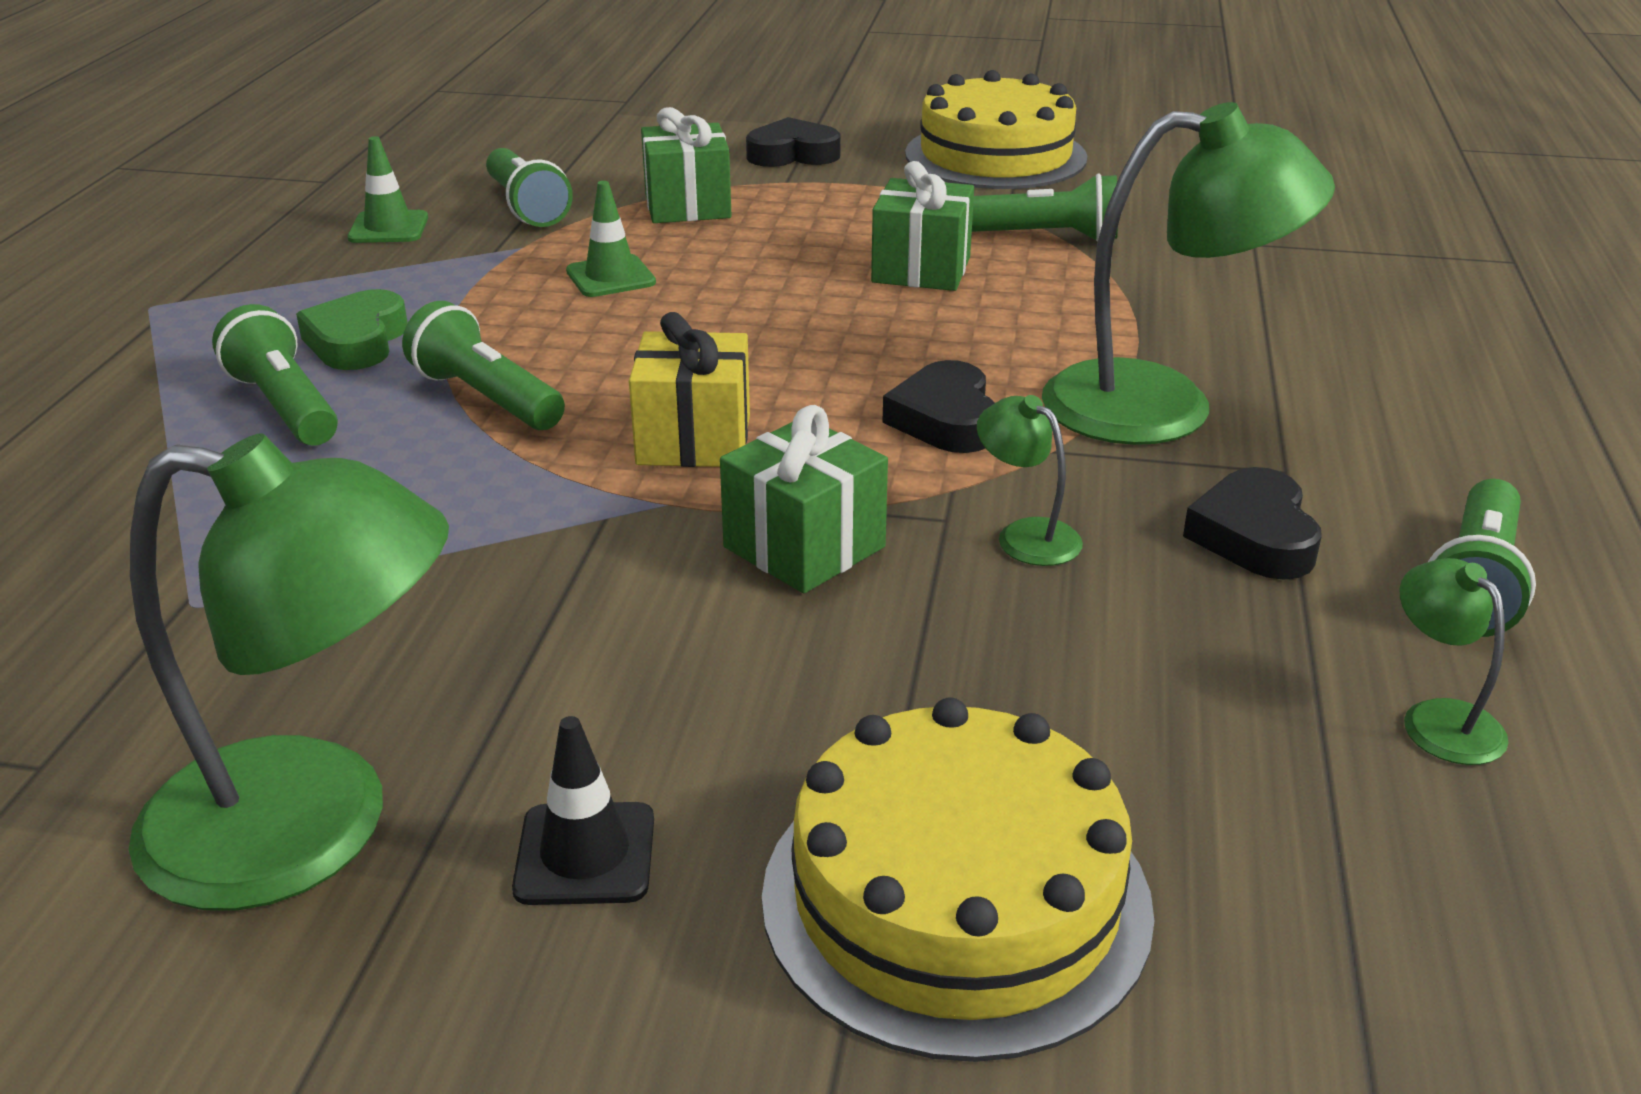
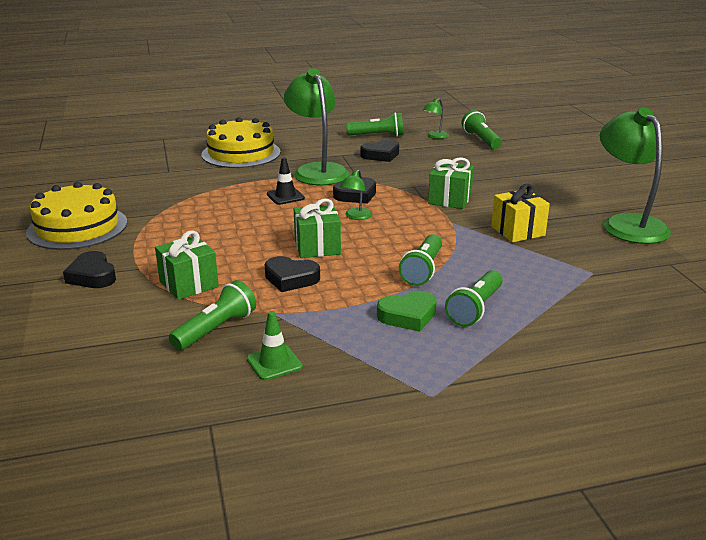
camera: 115 degrees left, 5 degrees down
(585, 854) = (587, 196): black traffic cone -> black traffic cone (285, 196)
(610, 277) = (291, 279): green traffic cone -> black heart
(694, 440) = (410, 227): yellow gift -> yellow gift (518, 231)
(921, 270) = (234, 219): green gift -> green gift (317, 247)
(956, 899) = (546, 165): yellow cake -> yellow cake (241, 153)
(1026, 535) = (410, 177): green lamp -> green lamp (356, 216)
(1045, 237) = (182, 203): green flashlight -> green flashlight (481, 140)

